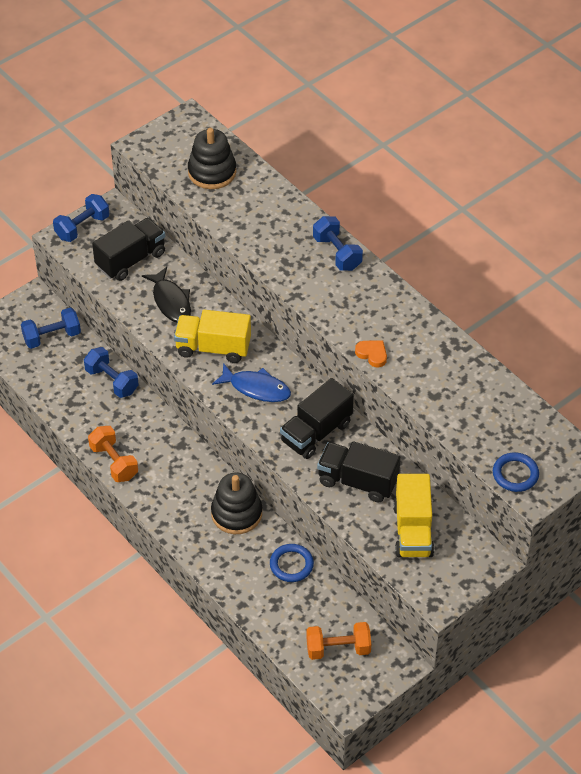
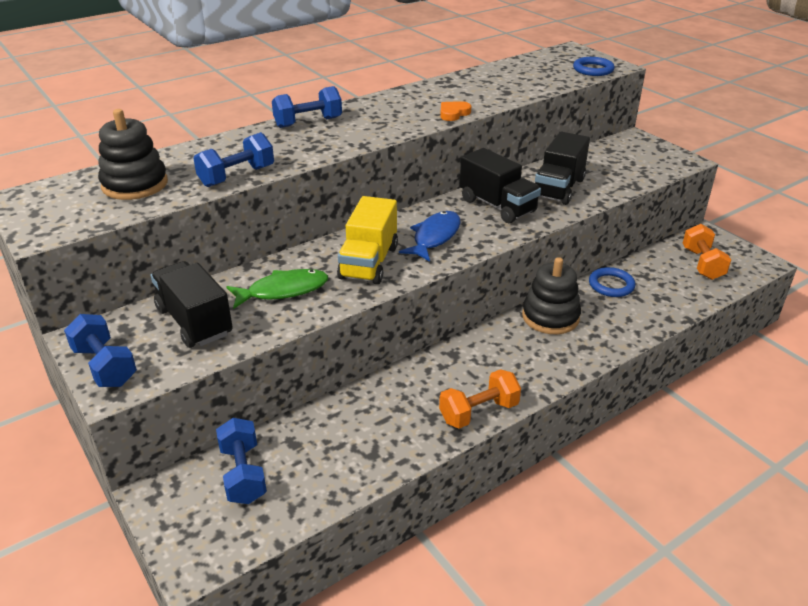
camera: 85 degrees left, 15 degrees down
(112, 381) = (342, 411): blue dumbbell -> blue dumbbell (237, 176)
(171, 301) = (283, 291): black fish -> green fish
(413, 530) = (611, 166): yellow truck -> none

